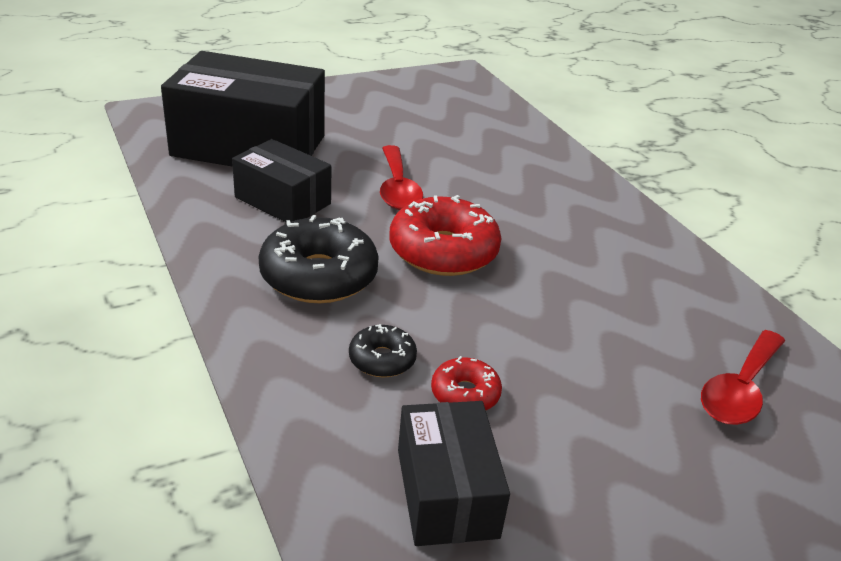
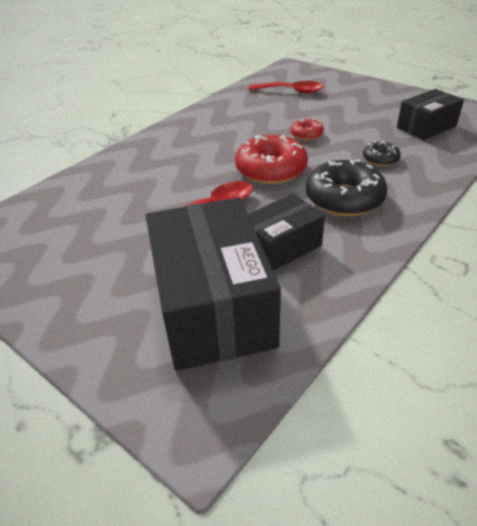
camera: 110 degrees left, 5 degrees up
(283, 200) = (281, 247): black box -> black box turned 45 degrees clockwise
(465, 394) = (372, 136): red donut -> red donut (306, 134)

